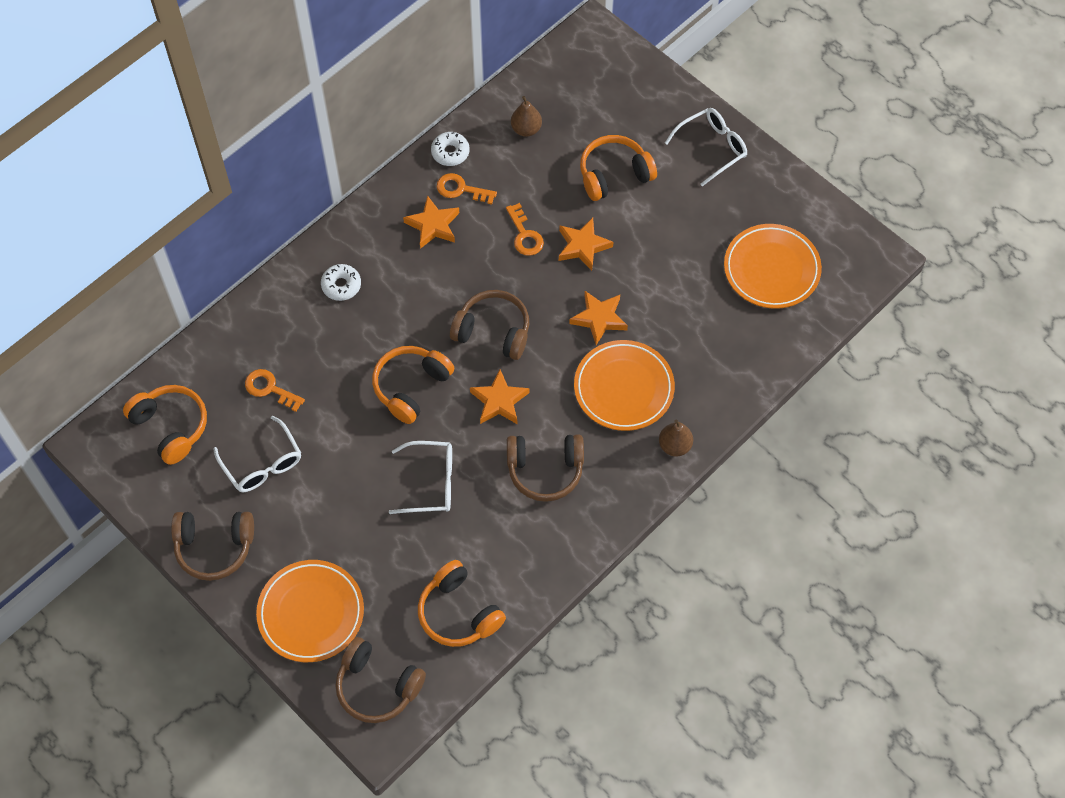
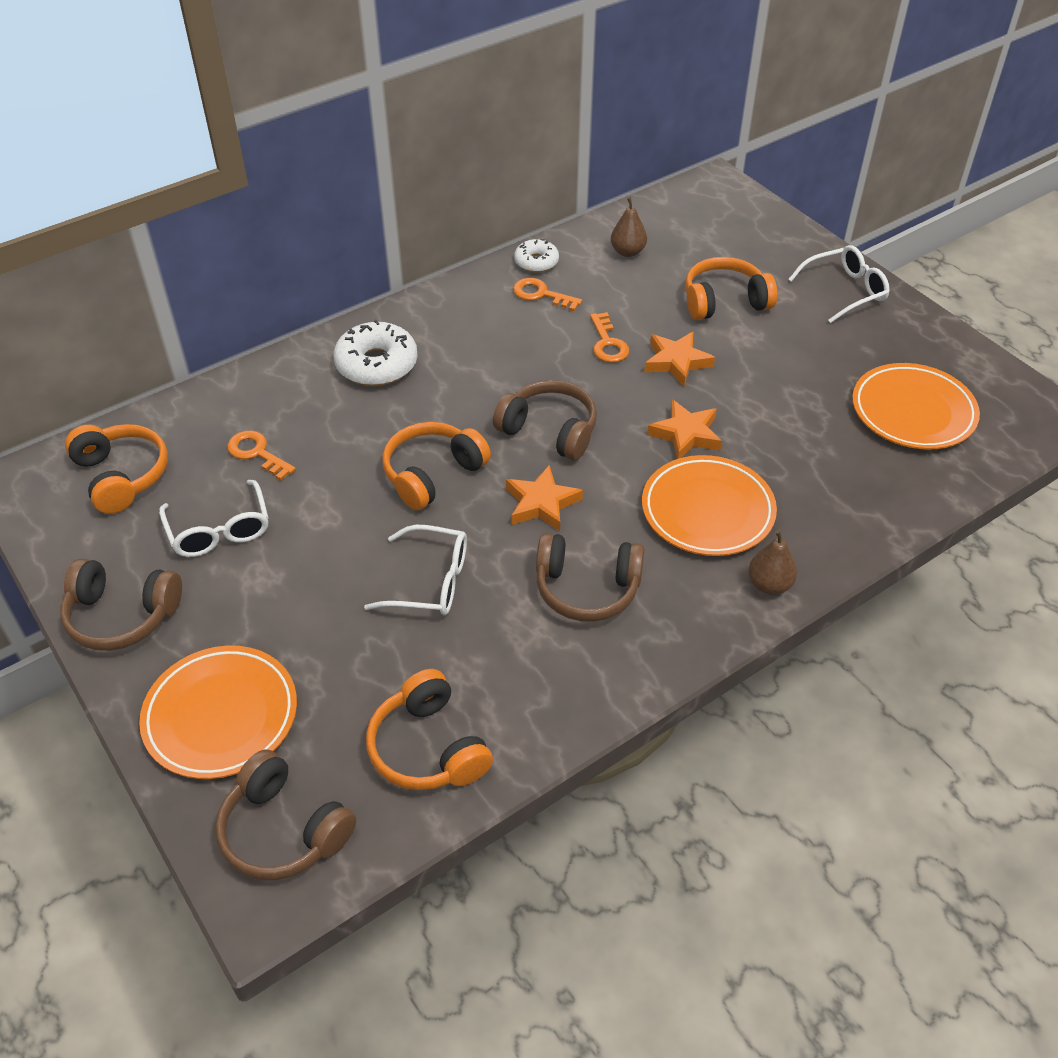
camera: 10 degrees right, 15 degrees down
(341, 285) = (376, 364): white donut -> white donut, size x1.70
(433, 225) = (500, 322): orange star -> none

